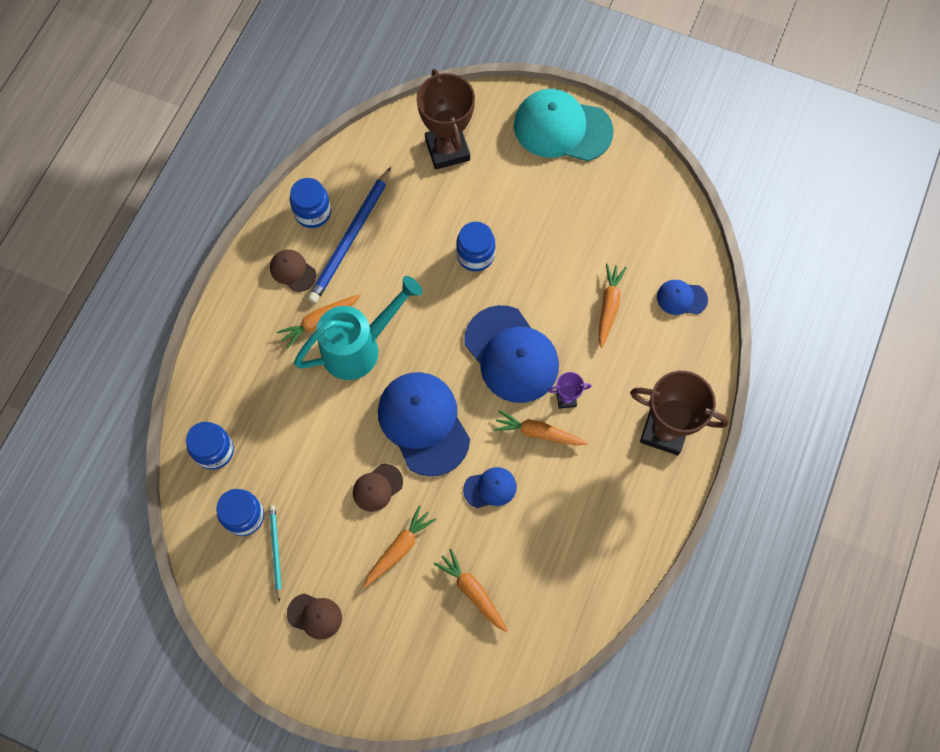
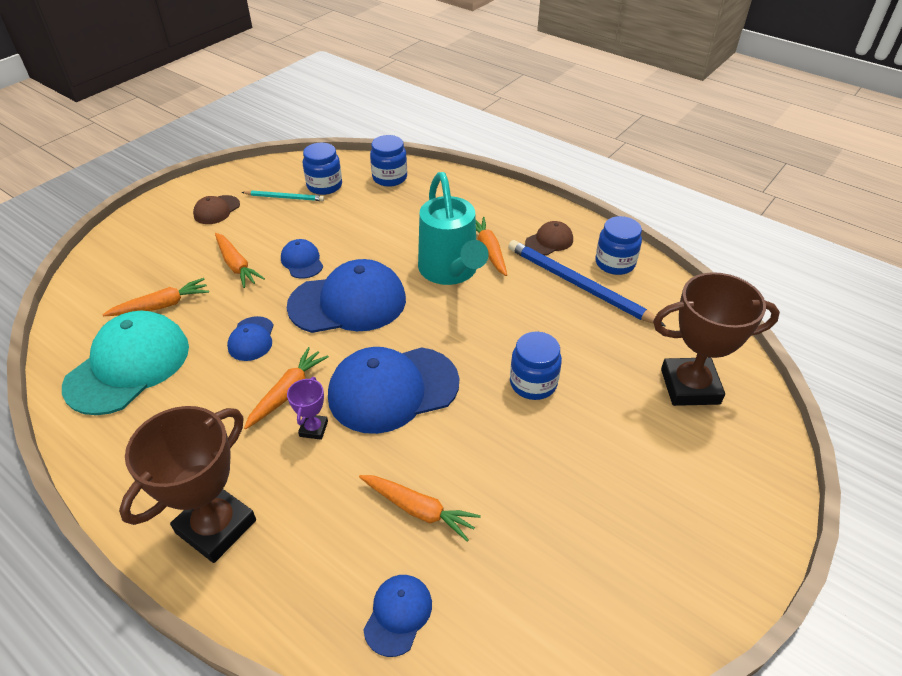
camera: 105 degrees right, 25 degrees down
(377, 487) = (302, 261): brown cap -> blue cap
(562, 128) = (724, 527): turquoise cap -> turquoise cap (128, 366)

